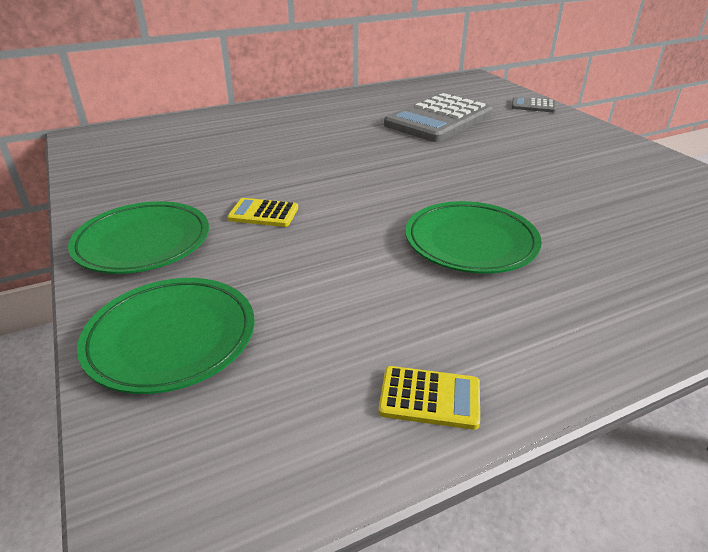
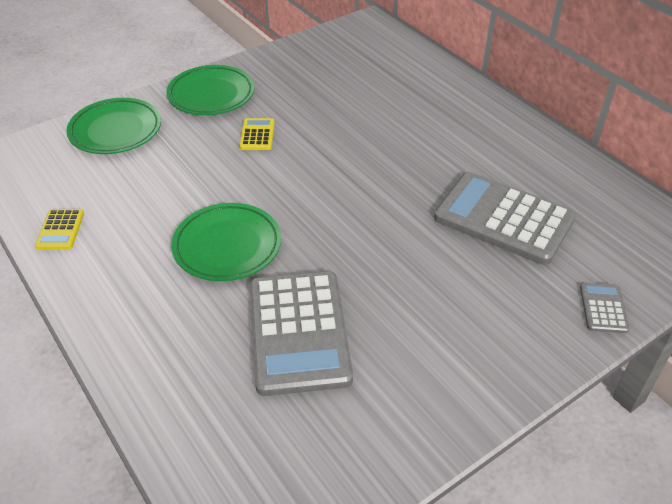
camera: 80 degrees right, 10 degrees up
(593, 210) = (298, 332): none -> grey calculator

